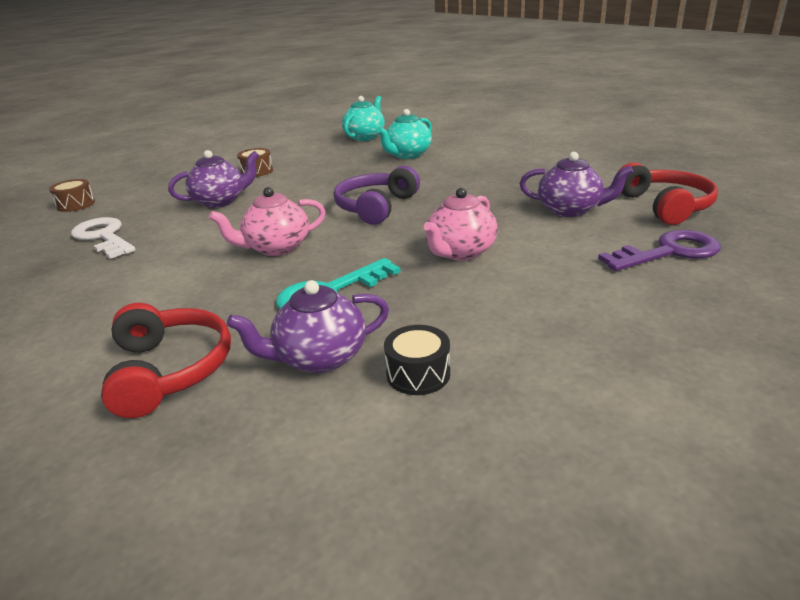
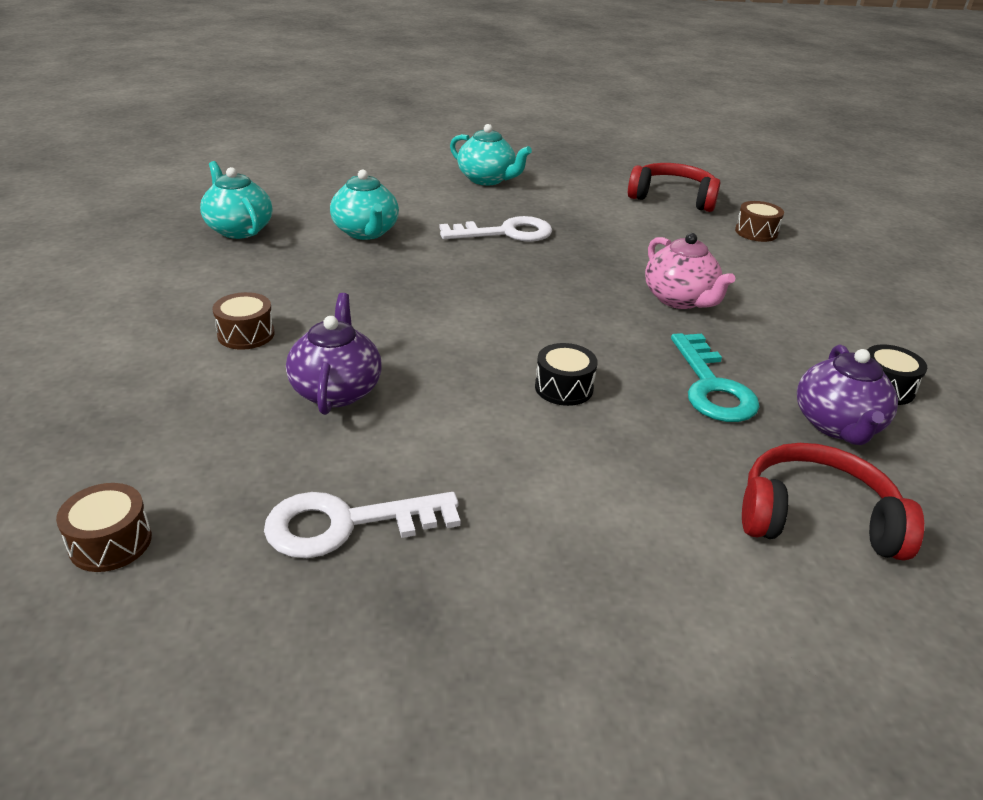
camera: 65 degrees left, 5 degrees up
(276, 248) = (563, 388): pink teapot -> black drum
(376, 207) = (514, 300): purple headphones -> none
(472, 180) = (505, 233): none -> white key
(550, 153) = (487, 179): none -> turquoise teapot
(570, 210) = (639, 227): purple teapot -> none
(668, 252) = (756, 232): purple key -> brown drum

